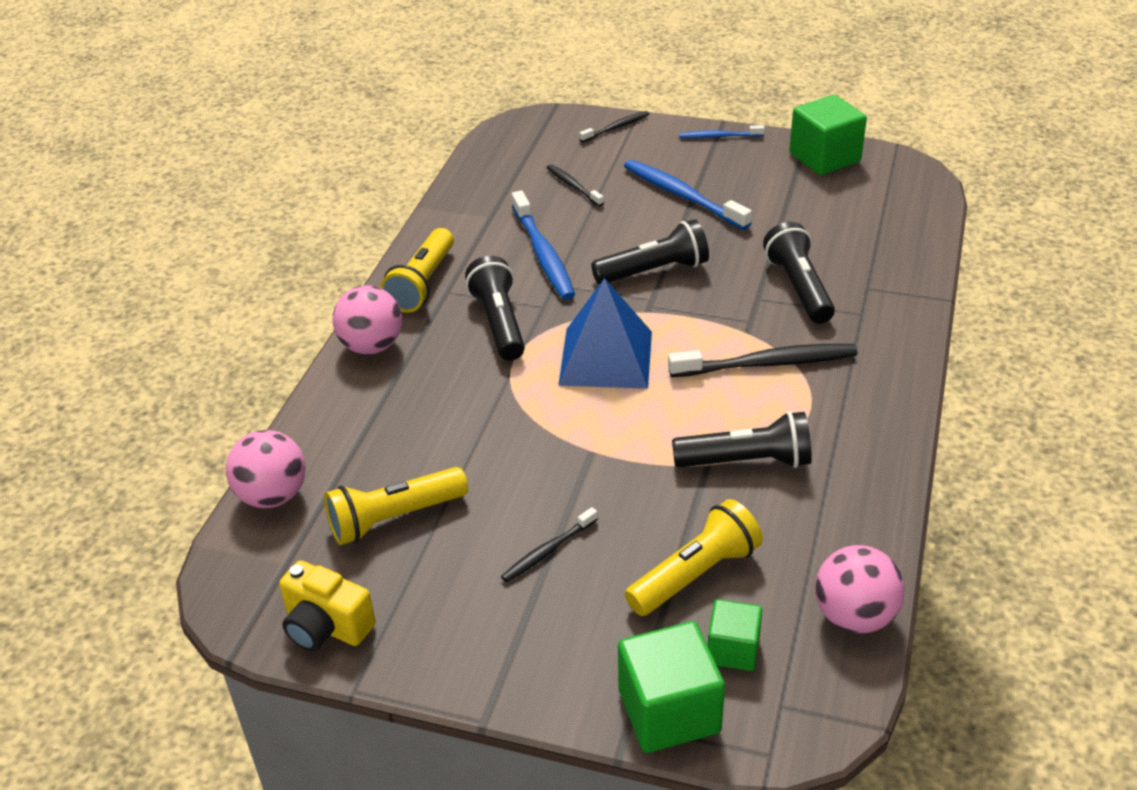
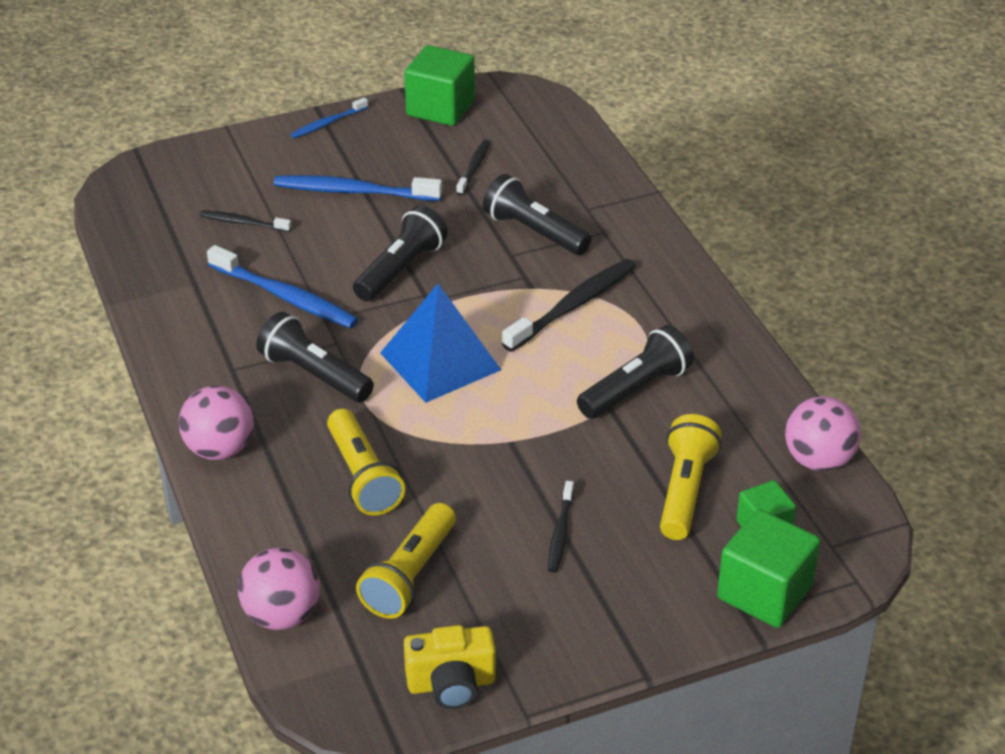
camera: 40 degrees left, 0 degrees up
(422, 284) = (202, 373): yellow flashlight -> yellow flashlight (362, 477)
(616, 128) = (222, 151): black toothbrush -> black toothbrush (473, 168)

